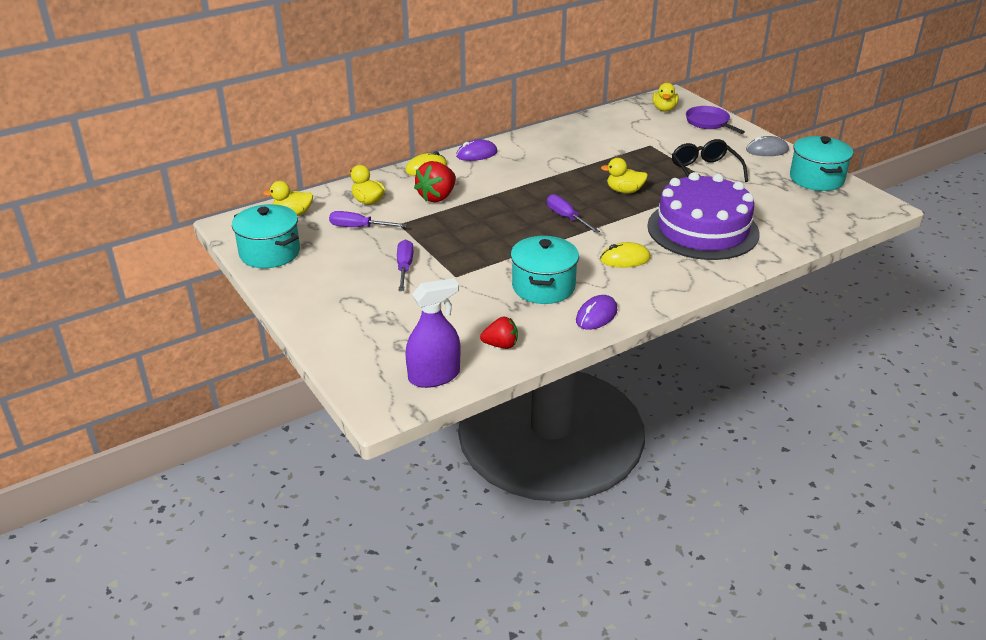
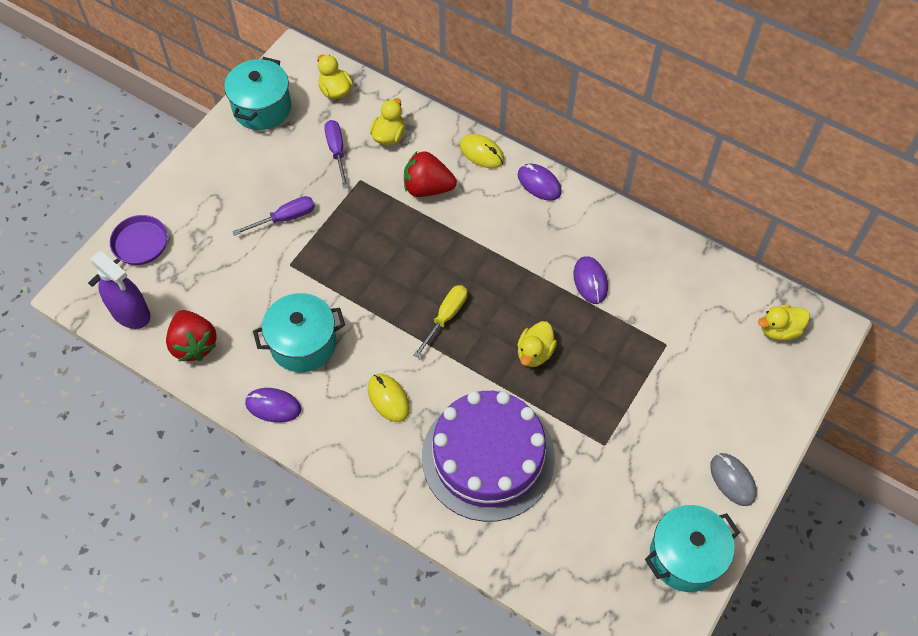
camera: 65 degrees right, 25 degrees up
(501, 345) = (194, 344): red strawberry -> red strawberry, size x1.57
(566, 218) = (445, 317): purple screwdriver -> yellow screwdriver
(578, 157) = (590, 281): none -> purple mouse
(624, 191) = (534, 353): yellow duck -> yellow duck turned 135 degrees counterclockwise
(704, 171) = (633, 422): black glasses -> none
(709, 123) = (772, 392): purple pan -> purple pan (137, 247)

